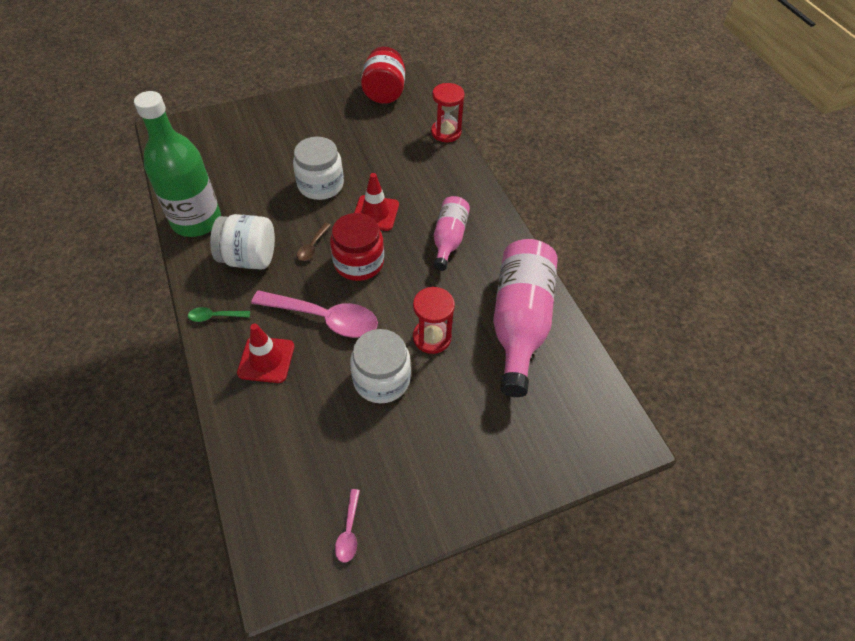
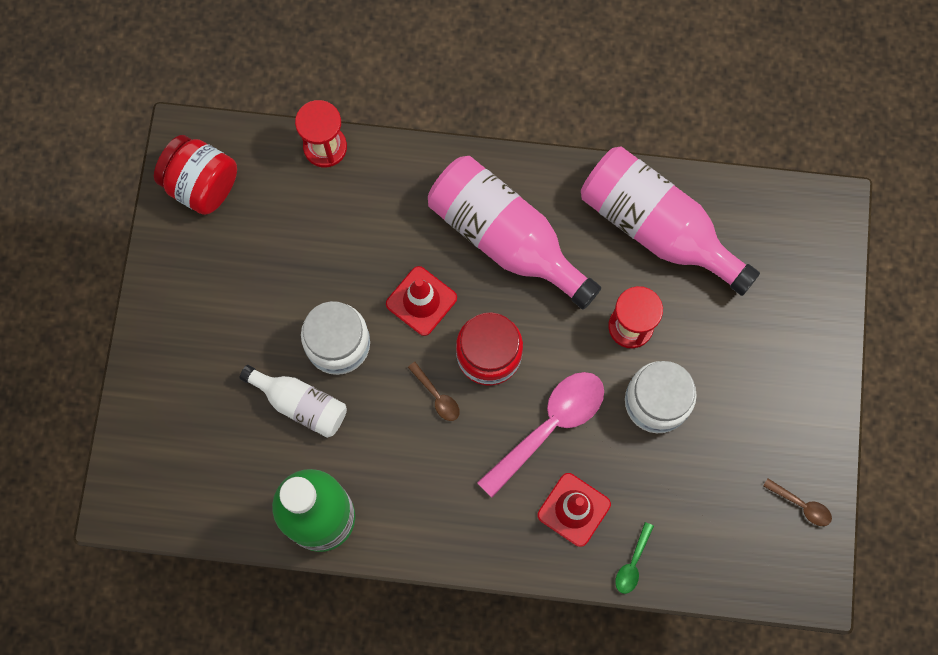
camera: 60 degrees left, 20 degrees up
(215, 316) = (487, 544): green spoon -> green spoon (632, 563)
(249, 258) = (417, 476): white jar -> none
(270, 182) = (300, 404): none -> white bottle
(349, 531) = (801, 505): pink spoon -> brown spoon
(449, 239) = (505, 238): pink bottle -> pink bottle, size x1.78

